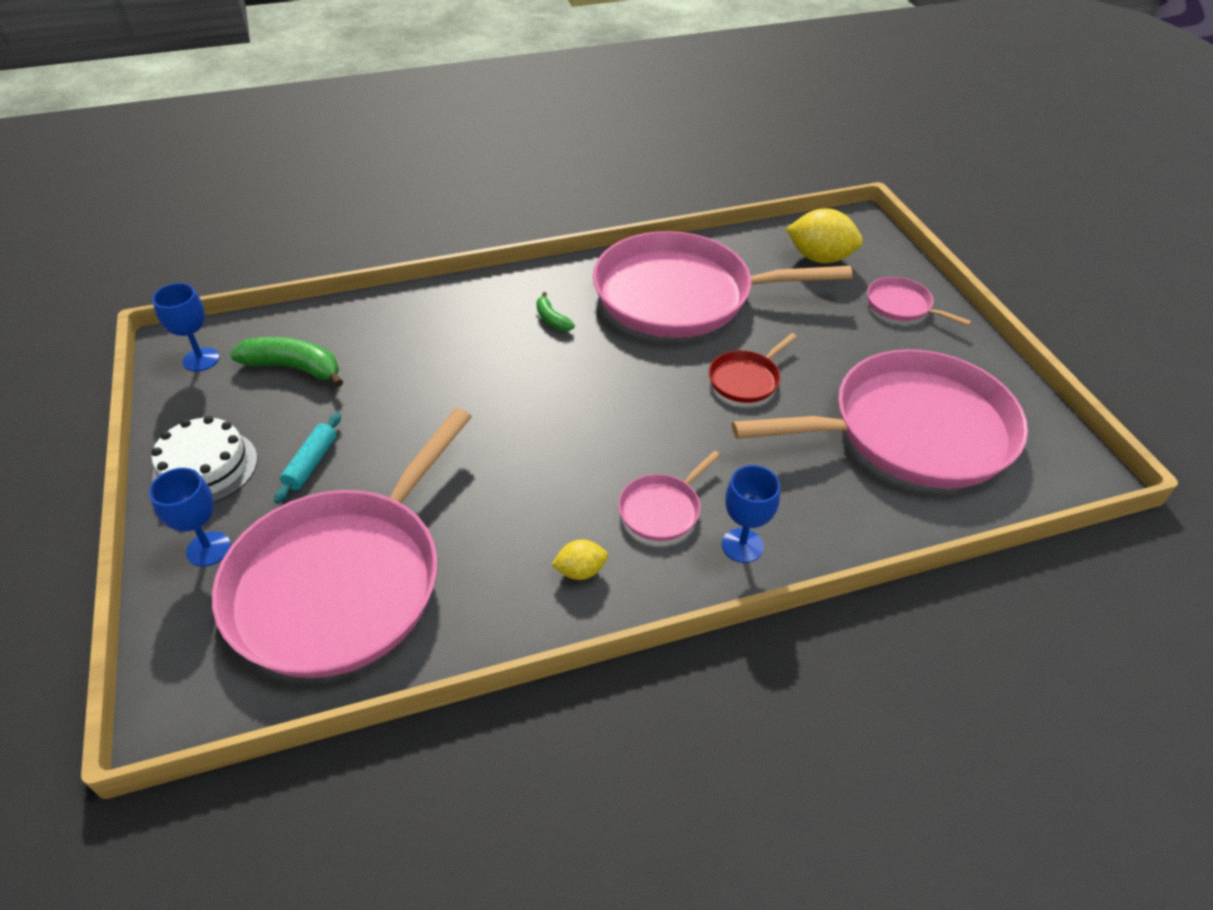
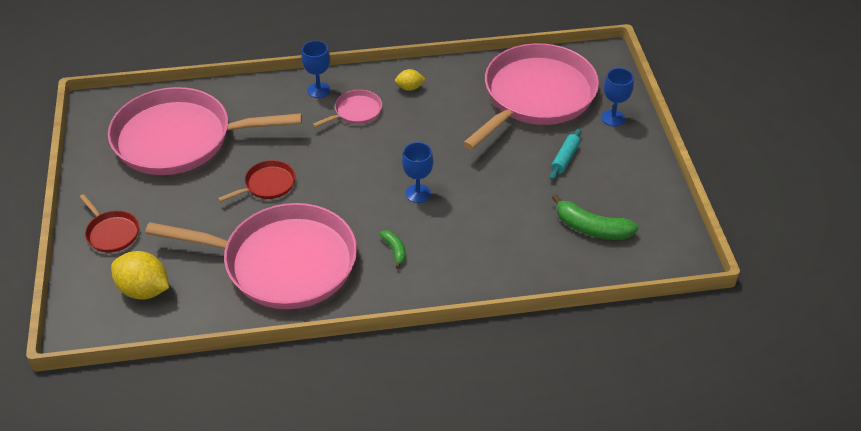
camera: 170 degrees left, 0 degrees up
(201, 359) = (664, 243): blue goblet -> blue goblet (418, 193)
(205, 467) = (631, 163): white cake -> none
(901, 305) = (111, 233): pink pan -> red pan

